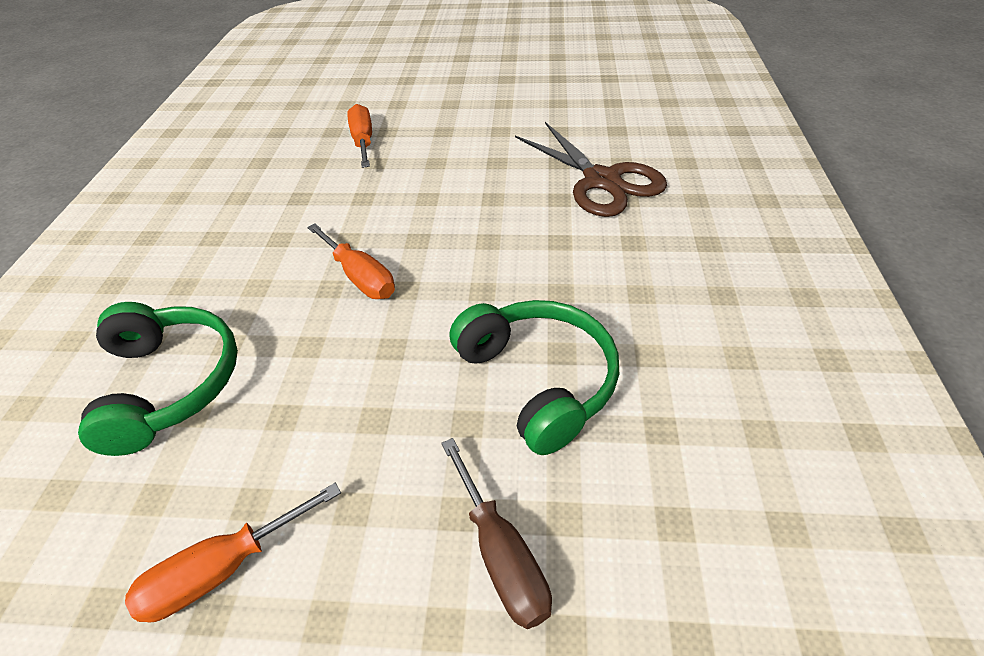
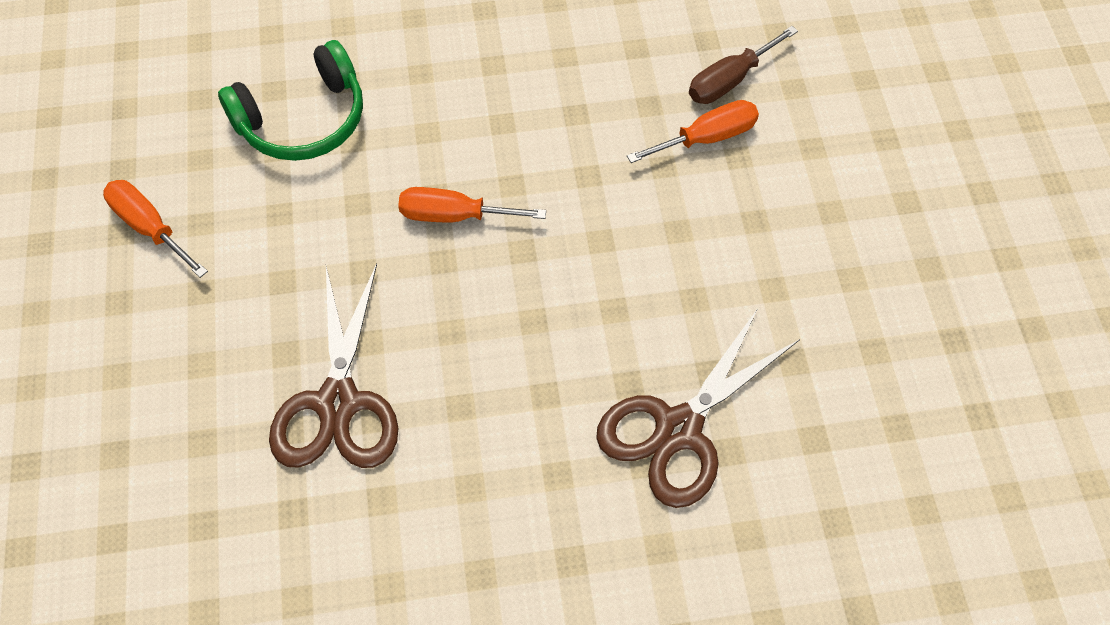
camera: 75 degrees right, 15 degrees up
(360, 277) = (454, 215): orange screwdriver -> orange screwdriver turned 60 degrees clockwise
(501, 555) = (169, 402): brown screwdriver -> brown screwdriver (729, 80)
(538, 380) = (338, 402): green headphones -> brown scissors

